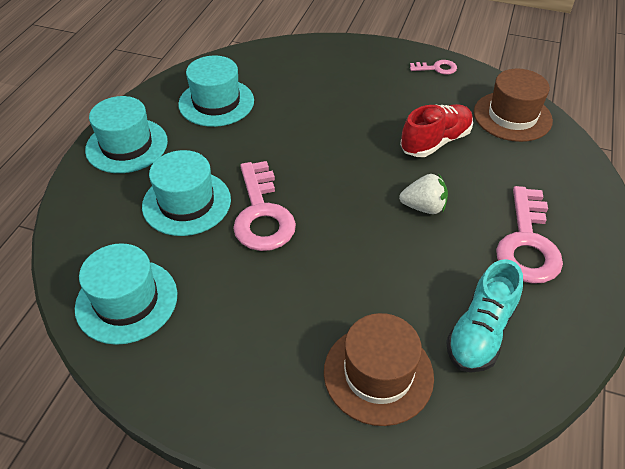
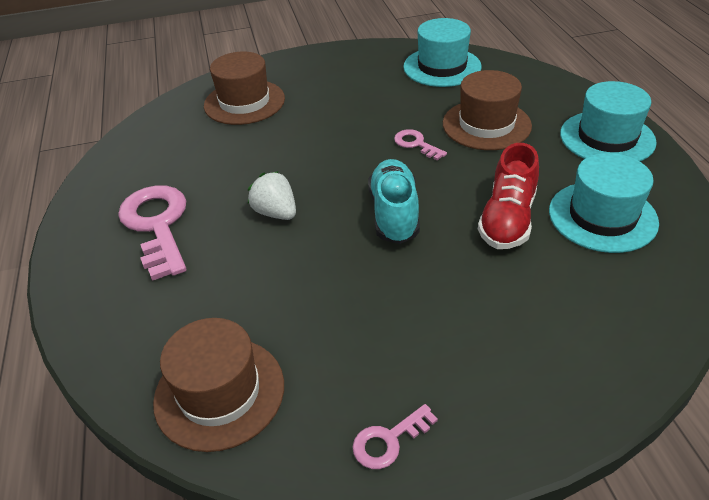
camera: 150 degrees right, 5 degrees down
(186, 203) = (486, 125): turquoise hat -> brown hat
(262, 214) = (416, 144): pink key -> pink key, size x0.49
(423, 207) = (276, 213): white strawberry -> white strawberry turned 75 degrees clockwise
(435, 142) = (307, 293): red shoe -> red shoe (507, 219)
(480, 332) = (181, 148): turquoise shoe -> turquoise shoe (394, 214)

